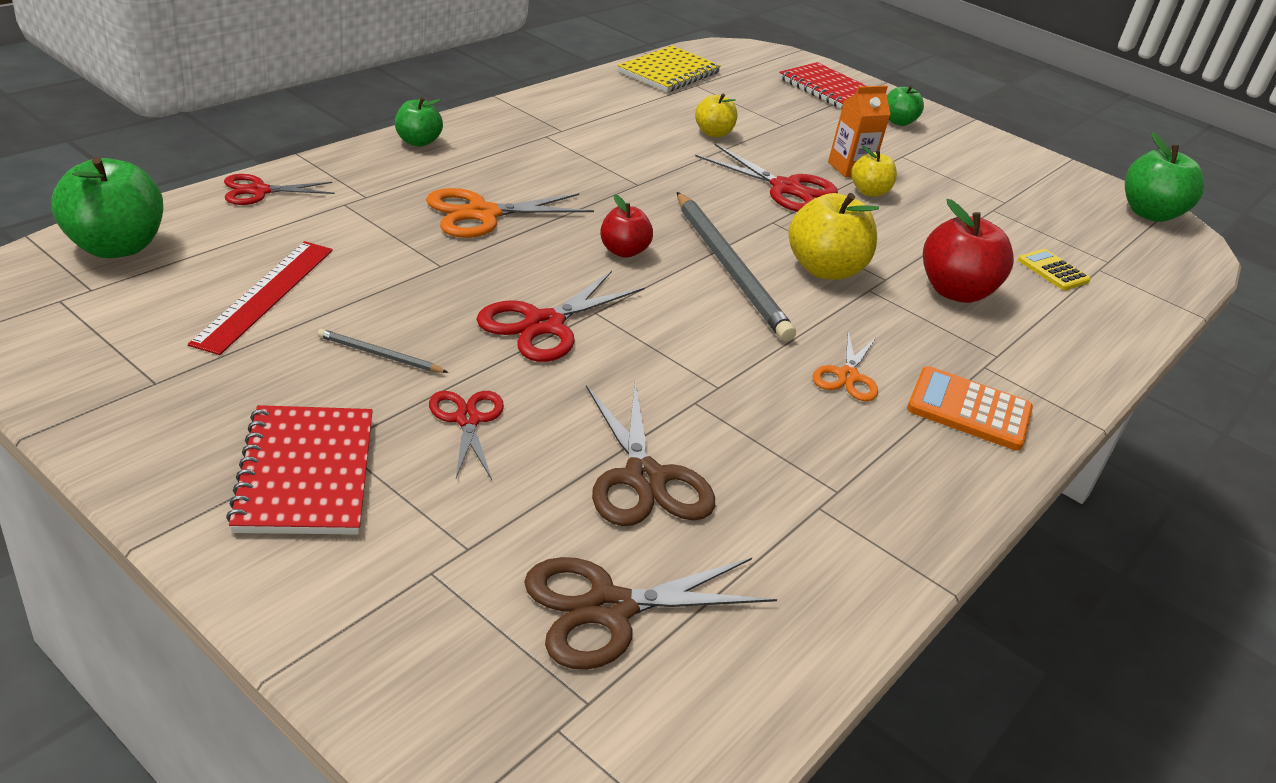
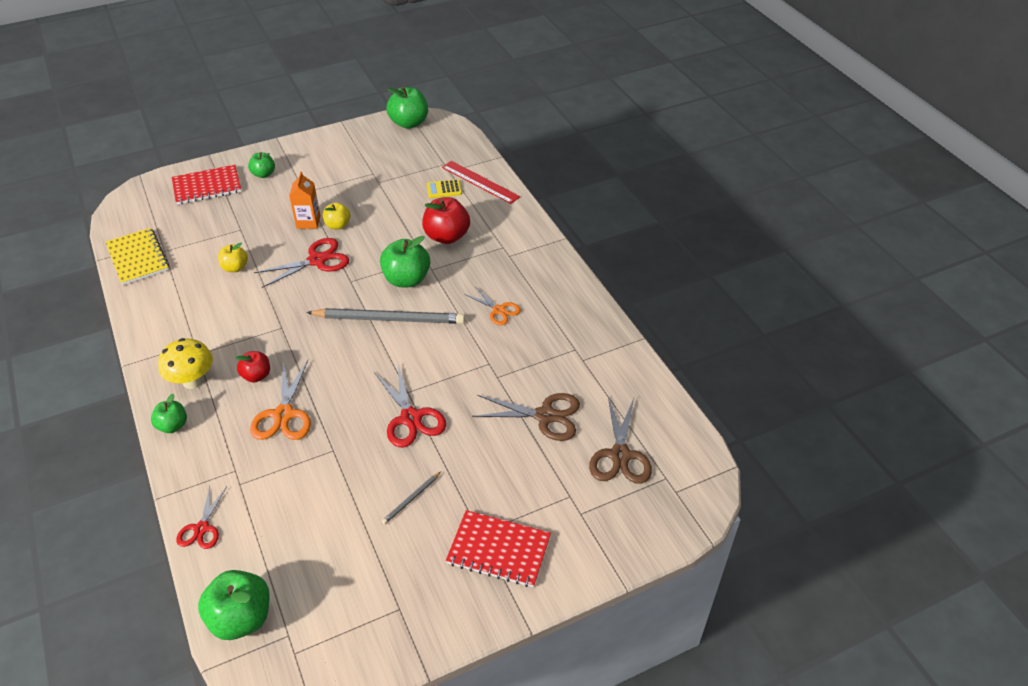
camera: 60 degrees left, 10 degrees up
(265, 295) = (330, 543): red ruler -> red ruler (480, 182)
(467, 419) = (480, 473): red scissors -> none
(498, 141) = (192, 381): none -> yellow mushroom
(623, 251) = (353, 360): red apple -> red apple (256, 376)
(824, 269) = (406, 279): yellow apple -> green apple
(969, 410) = (537, 277): orange calculator -> none

